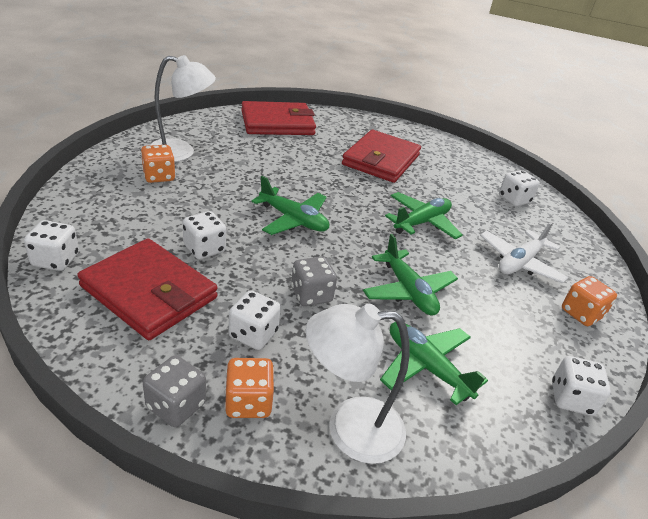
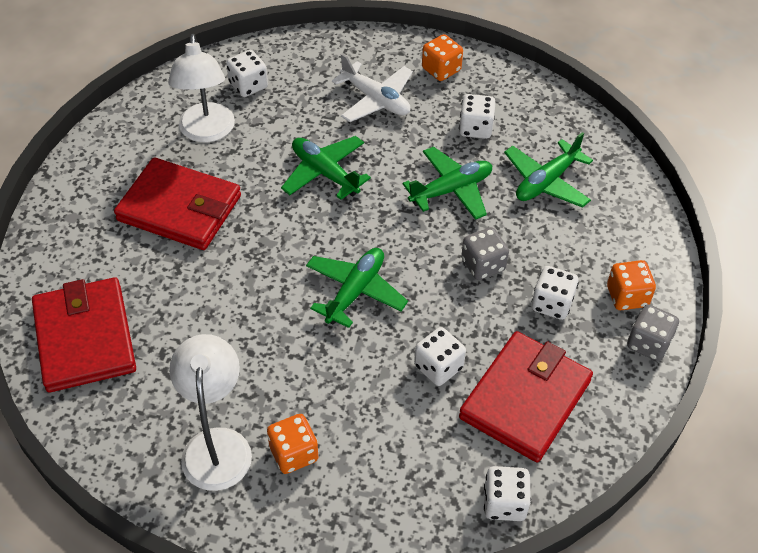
camera: 90 degrees left, 15 degrees up
(349, 428) = (626, 231): white lamp -> white lamp (207, 132)
(571, 398) = (547, 97): white dice -> white dice (475, 128)

